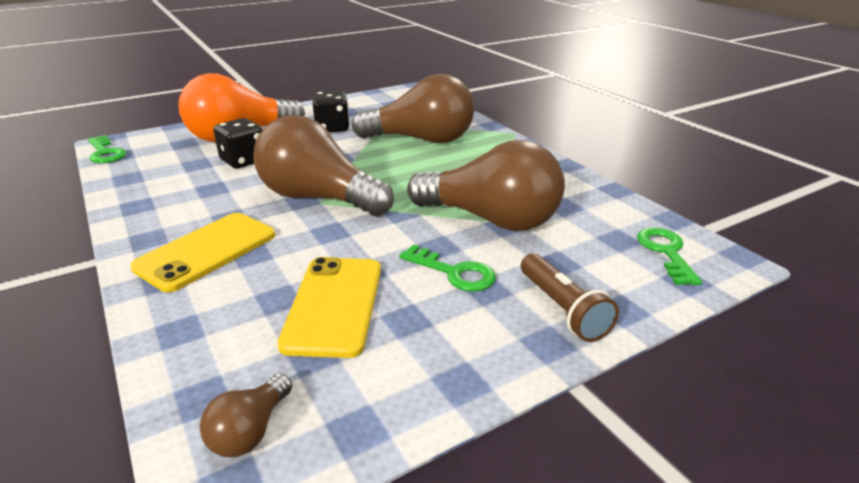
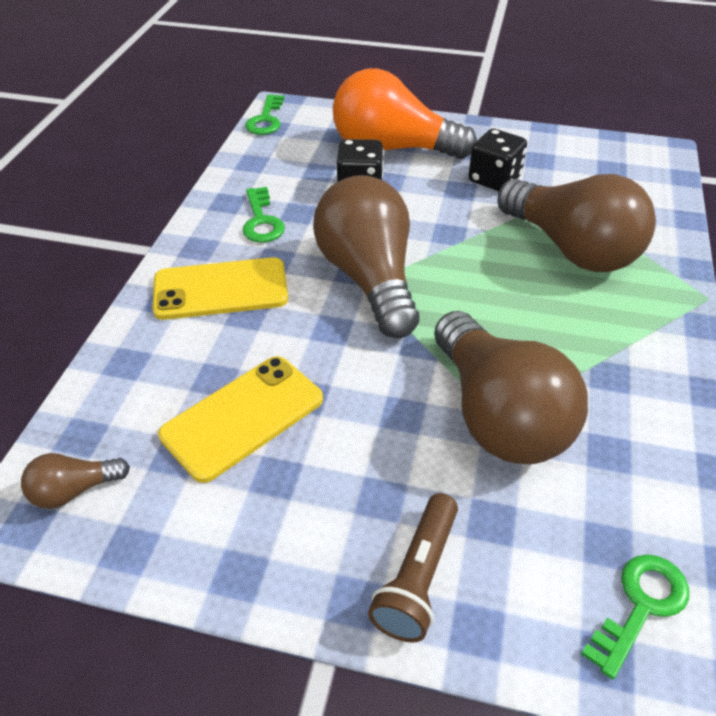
camera: 45 degrees right, 15 degrees up
(454, 272) = (376, 456): green key -> green key (261, 221)

